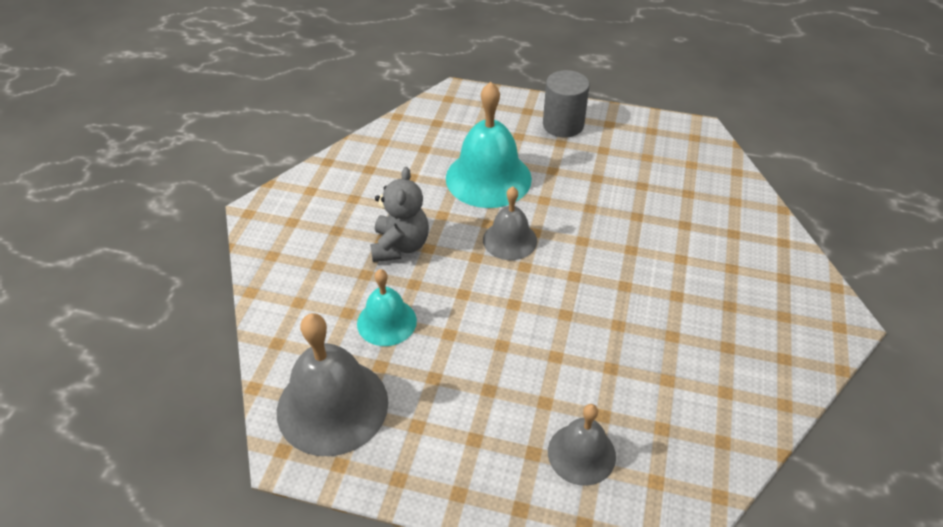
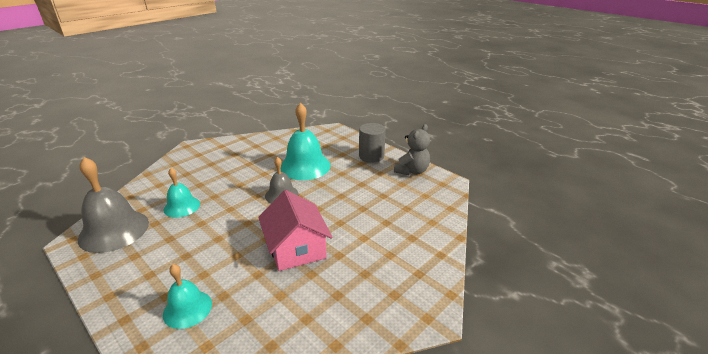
camera: 30 degrees right, 15 degrees down
(400, 246) = (228, 179): grey teddy bear -> grey teddy bear (412, 171)
(581, 453) = (187, 309): grey bell -> turquoise bell
(618, 310) = (296, 248): none -> pink house

